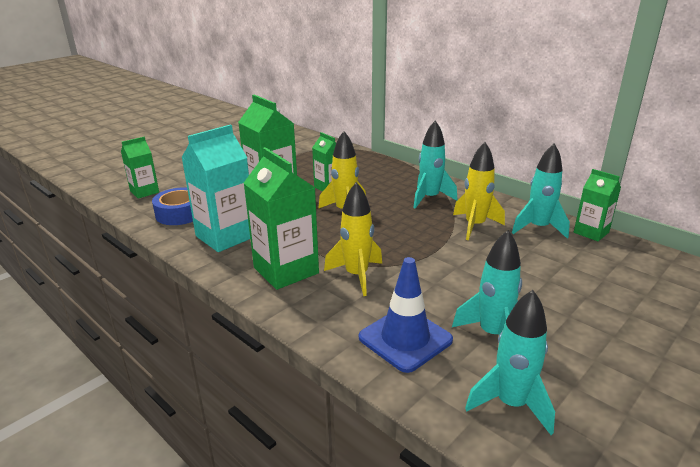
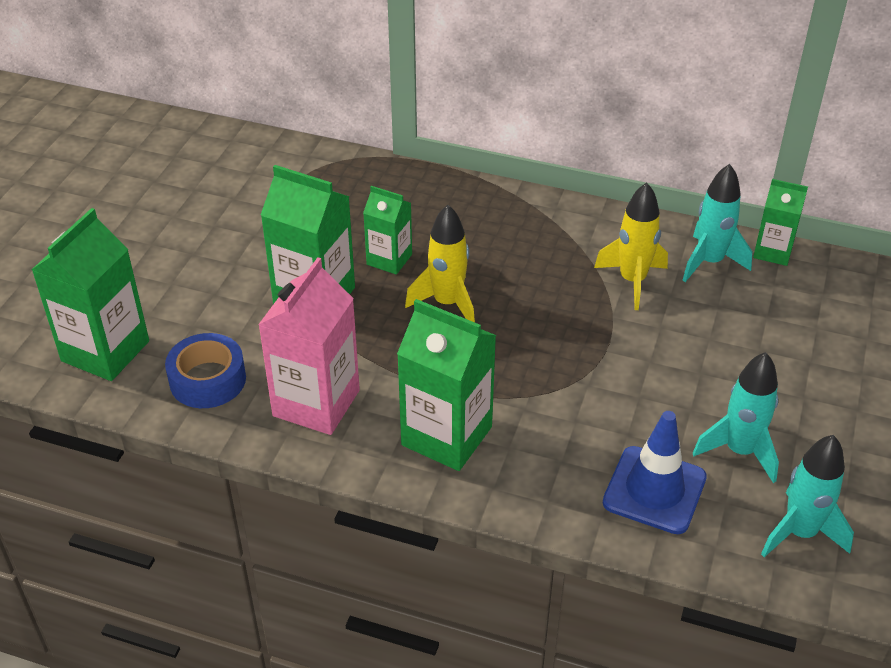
camera: 25 degrees left, 15 degrees up
(144, 192) = (105, 351): green carton -> green carton, size x1.71
(225, 236) = (316, 403): turquoise carton -> pink carton
(356, 275) = (540, 415): yellow rocket -> none
(429, 198) = (545, 243): turquoise rocket -> none

